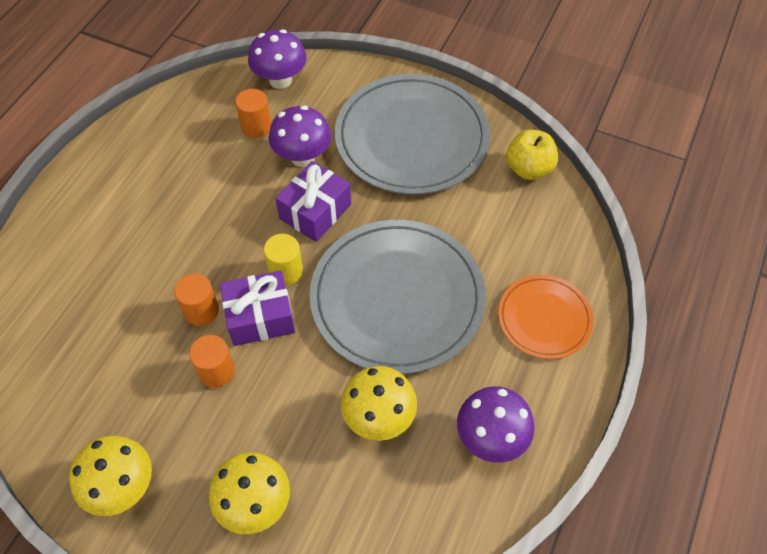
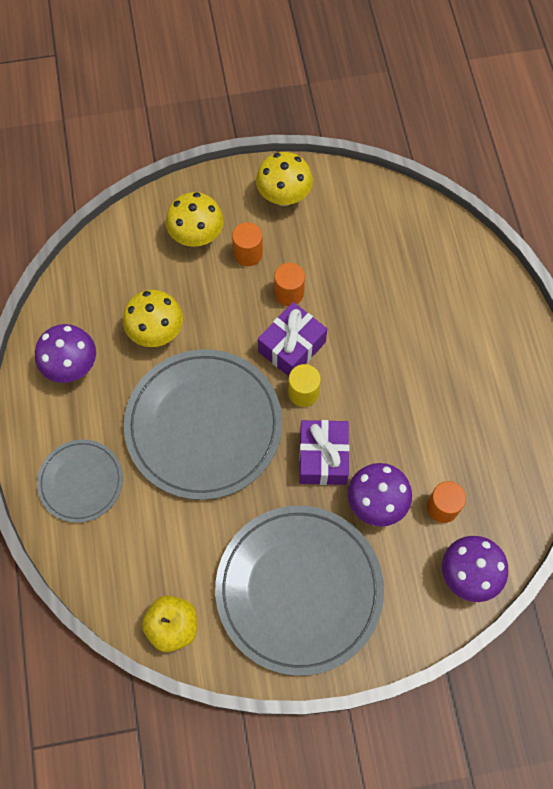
camera: 145 degrees right, 10 degrees up
(201, 310) = (337, 325): orange cylinder -> orange cylinder (248, 254)
(544, 318) = (81, 482): orange plate -> grey plate

